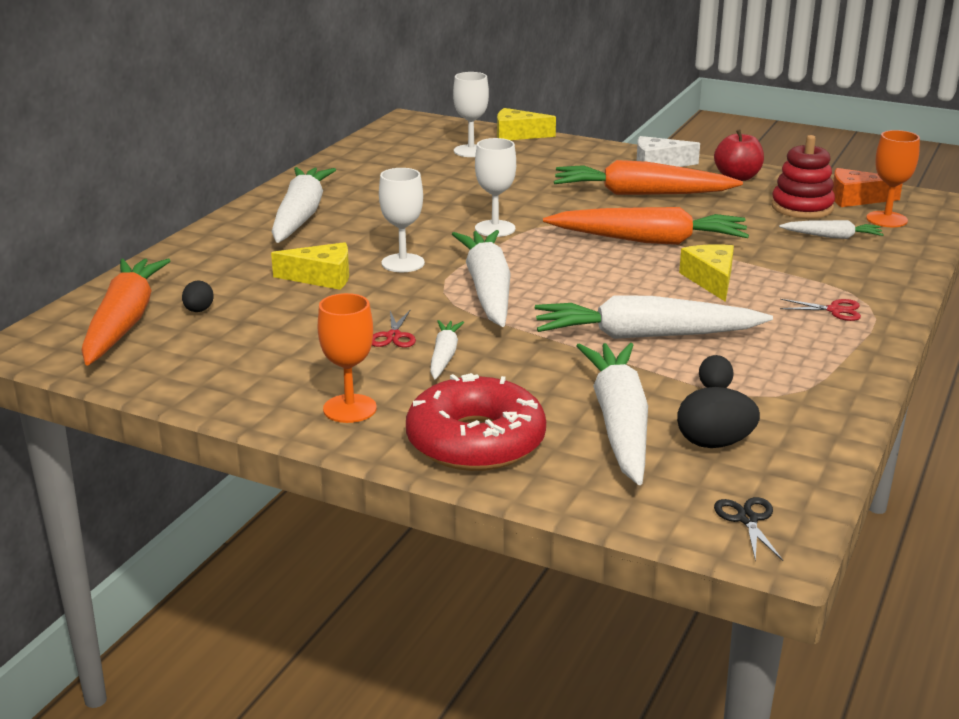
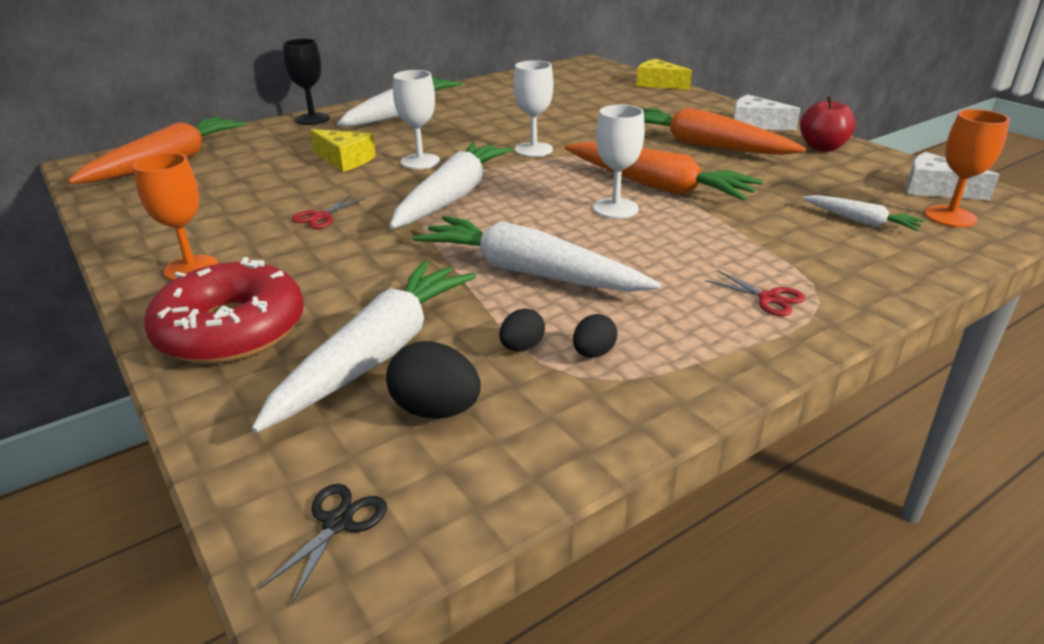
camera: 30 degrees right, 5 degrees up
(199, 310) = (226, 165): black egg -> black egg (593, 353)
(205, 241) = (312, 119): none -> black goblet
(444, 356) = (331, 244): white carrot -> none
(471, 151) = (602, 90): white goblet -> white goblet (615, 208)
(711, 280) = (669, 235): yellow cheese -> none
(802, 207) = (860, 186): red stacking toy -> none
(855, 199) = (935, 189): orange cheese -> white cheese

